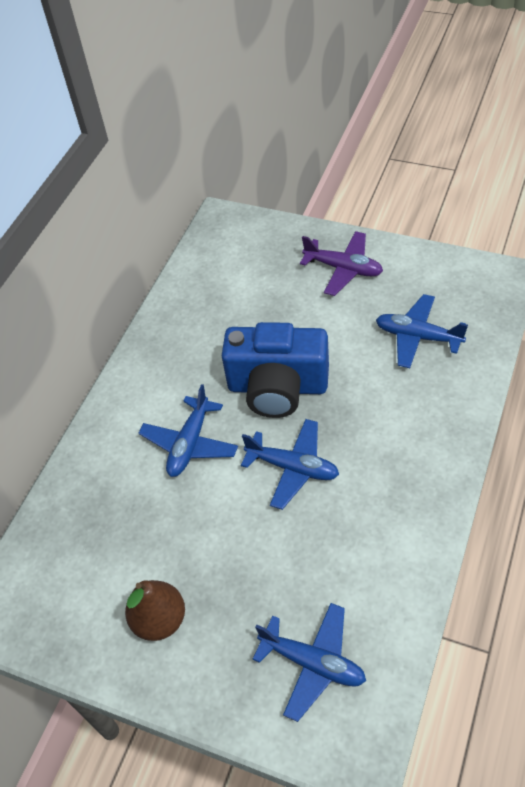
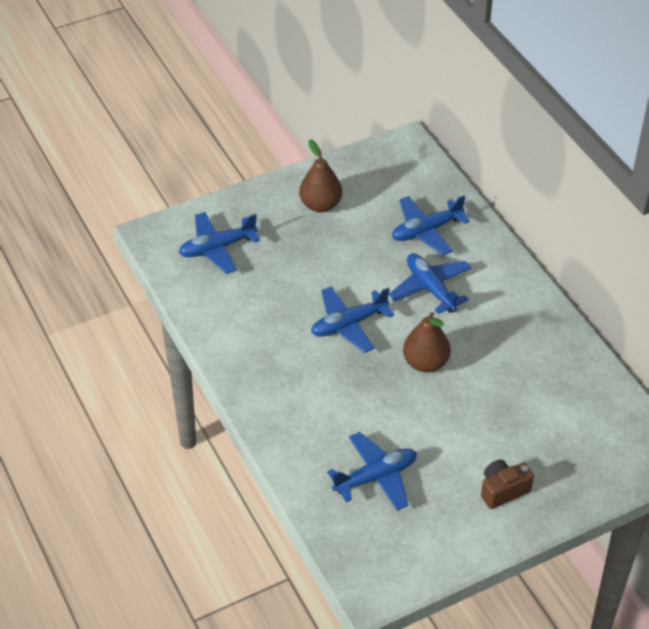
camera: 125 degrees right, 5 degrees down
(117, 500) = (426, 231): none -> blue plane
(277, 387) = (425, 363): blue camera -> brown pear
(343, 269) = (503, 490): purple plane -> brown camera

